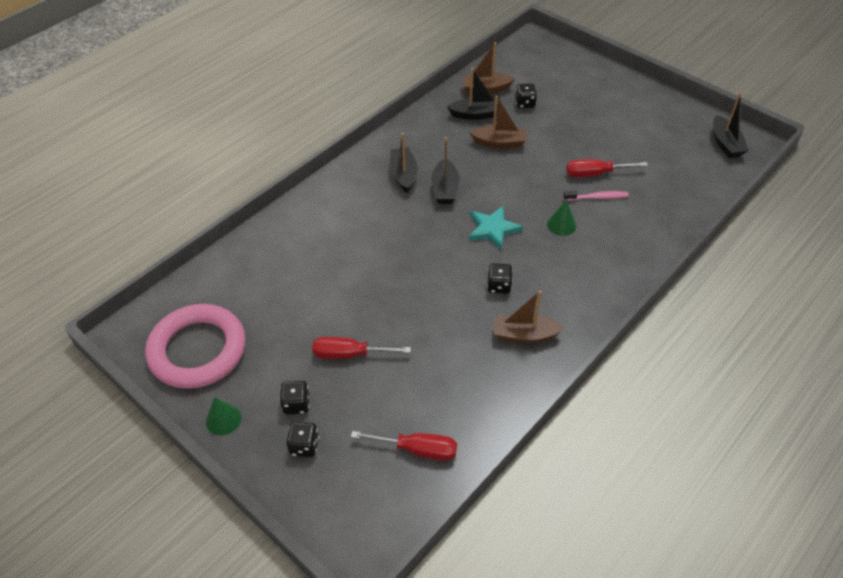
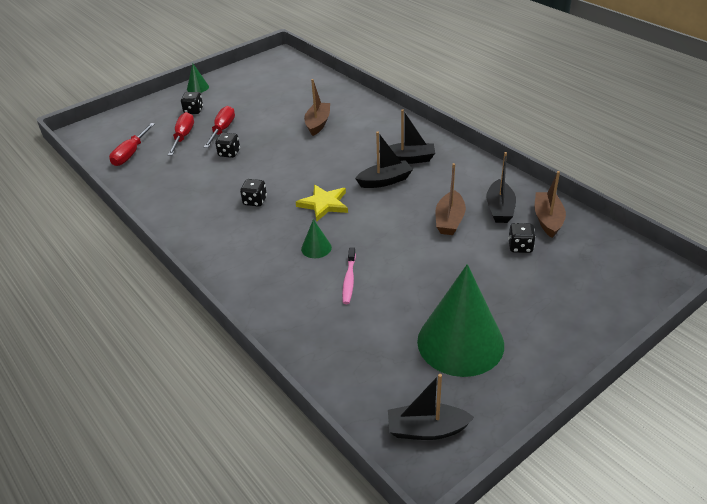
camera: 100 degrees right, 10 degrees down
(198, 350) = (255, 77): pink ring -> none
(304, 446) = (161, 114): black dice -> black dice (229, 153)
(445, 189) = (385, 181): black boat -> black boat turned 150 degrees clockwise
(493, 229) = (324, 204): turquoise star -> yellow star
(524, 335) = (198, 209): brown boat -> brown boat (318, 124)
(595, 174) = (387, 285): red screwdriver -> red screwdriver (183, 137)
(642, 132) = (460, 342): none -> green cone

